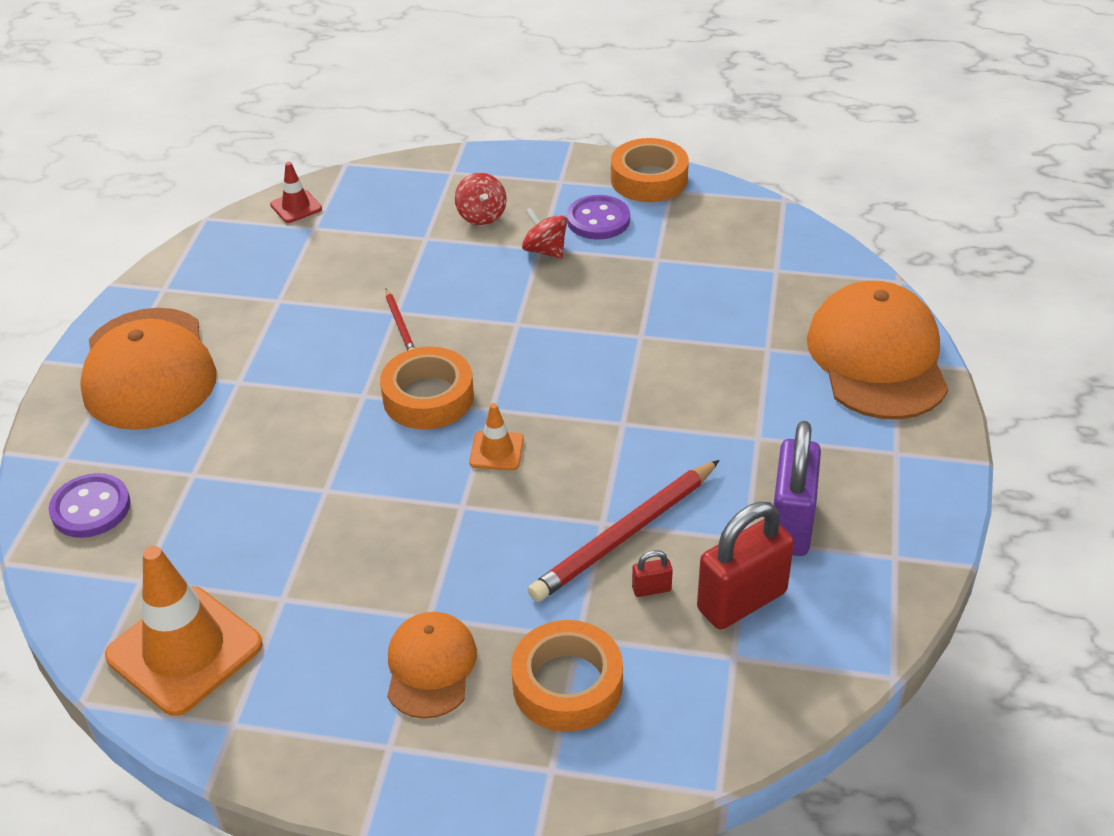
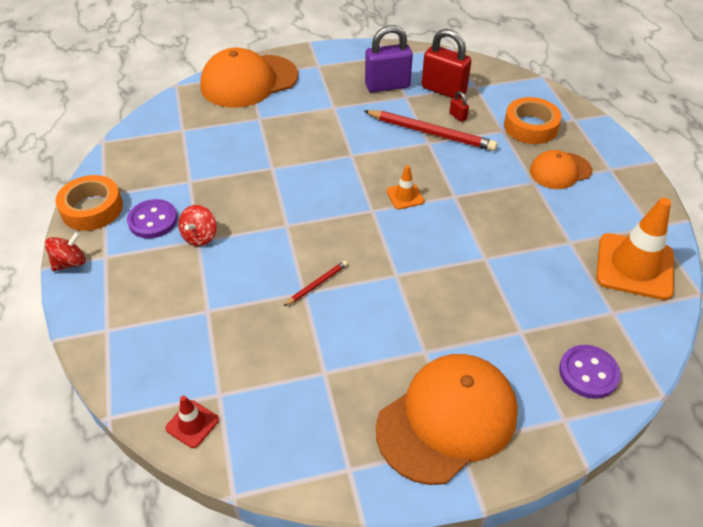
camera: 115 degrees left, 5 degrees up
(428, 397) = (379, 242): orange tape -> none
(481, 216) = (167, 287): red spinning top -> red spinning top (70, 263)

